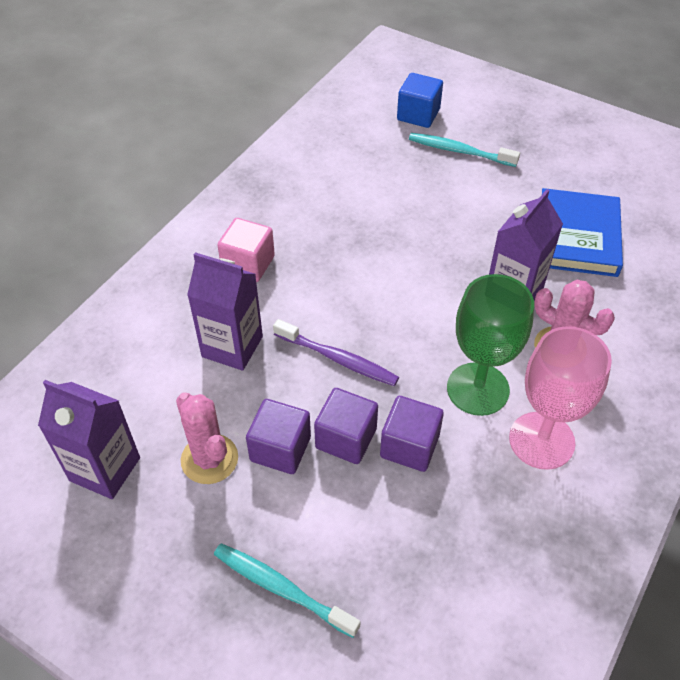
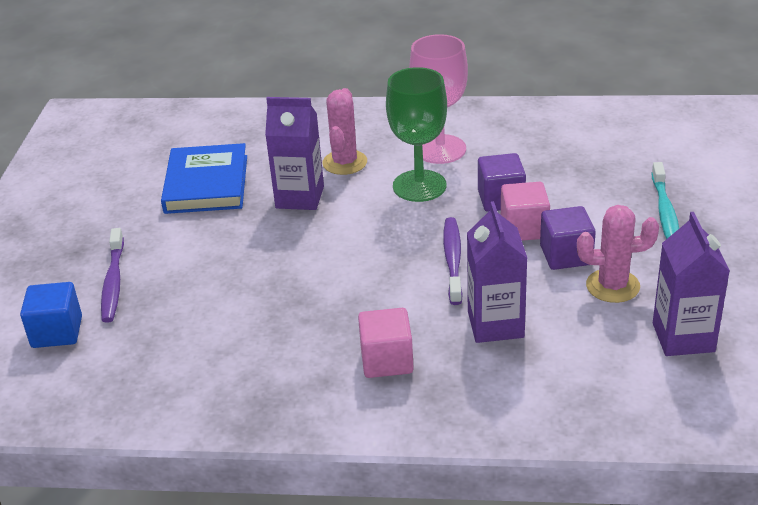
camera: 115 degrees left, 15 degrees down
(209, 459) = (612, 286): pink cactus -> pink cactus turned 60 degrees clockwise
(346, 438) = (524, 228): purple cube -> pink cube
(459, 151) = (113, 282): turquoise toothbrush -> purple toothbrush
(577, 237) = (206, 184): blue book -> blue book turned 75 degrees counterclockwise

